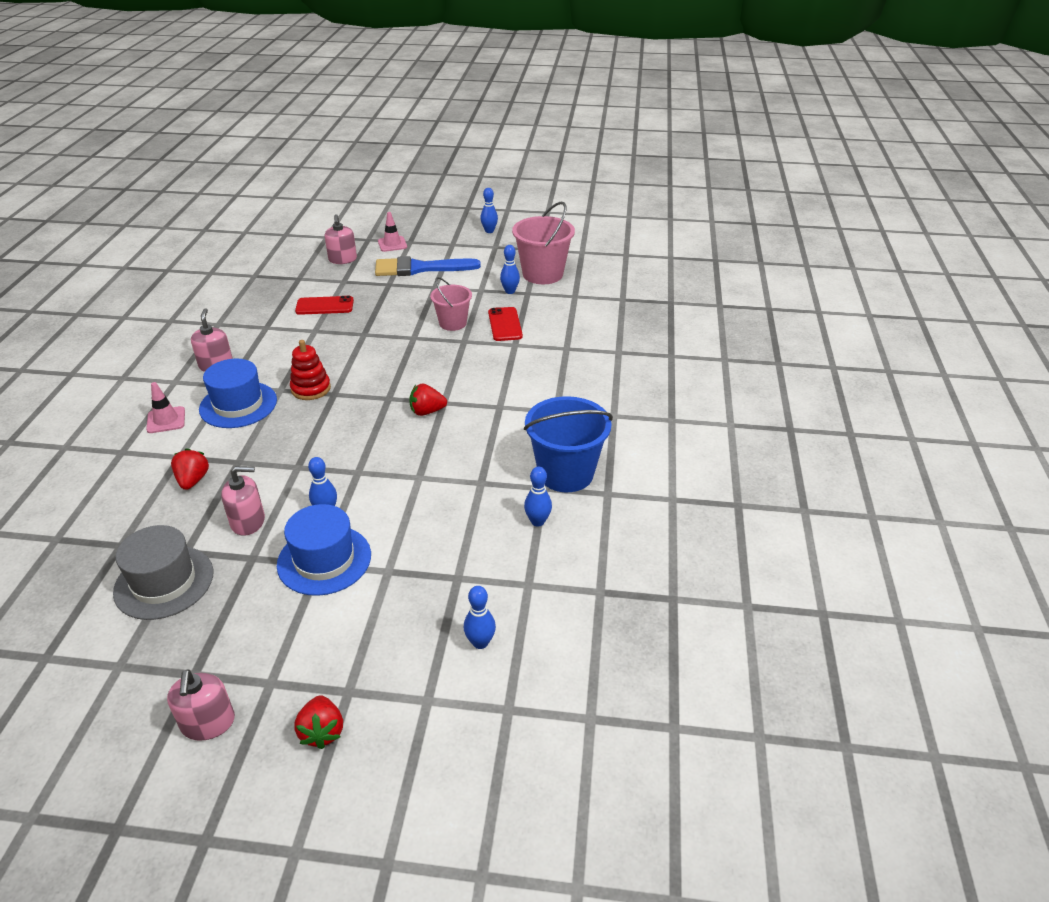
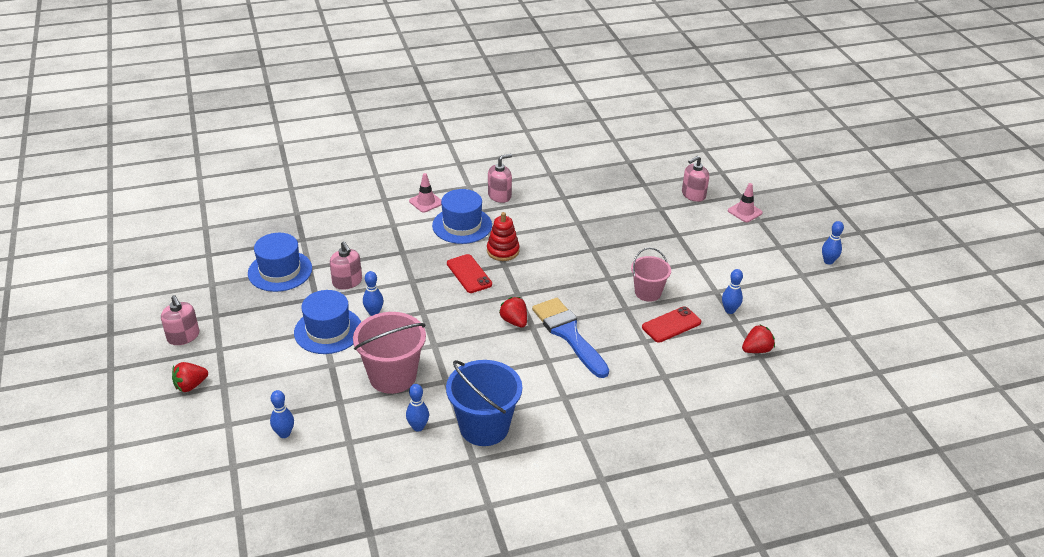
camera: 65 degrees right, 0 degrees up
(164, 582) = (280, 271): grey hat -> blue hat
(193, 480) = (373, 241): red strawberry -> red strawberry (756, 350)
(208, 723) = (183, 336): pink soap dispenser -> pink soap dispenser turned 90 degrees counterclockwise
(324, 306) = (615, 214): red phone -> red phone (469, 274)
(420, 268) = (719, 242): blue brush -> blue brush (568, 334)
(542, 274) = (780, 322): pink bucket -> pink bucket (392, 376)

